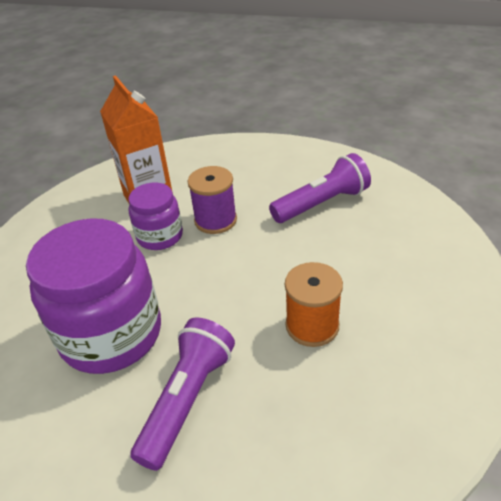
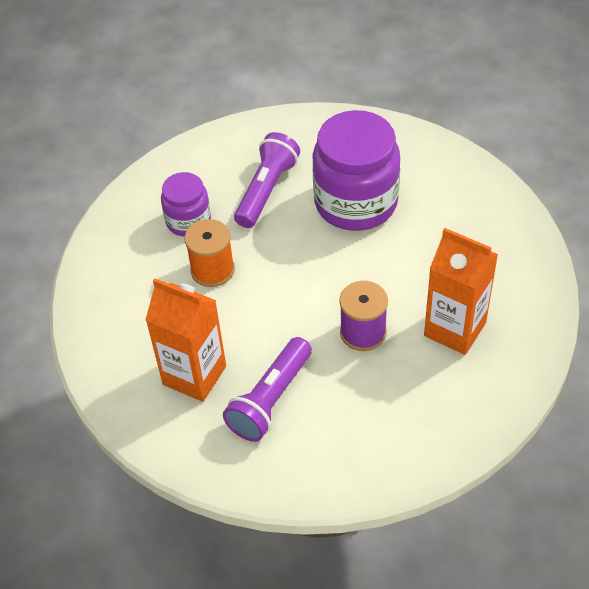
camera: 150 degrees right, 10 degrees up
(160, 236) = (400, 293): purple jar -> purple jar (188, 221)
(187, 399) = (266, 190): purple flashlight -> purple flashlight turned 150 degrees counterclockwise
(377, 239) = (194, 375): none -> orange carton

